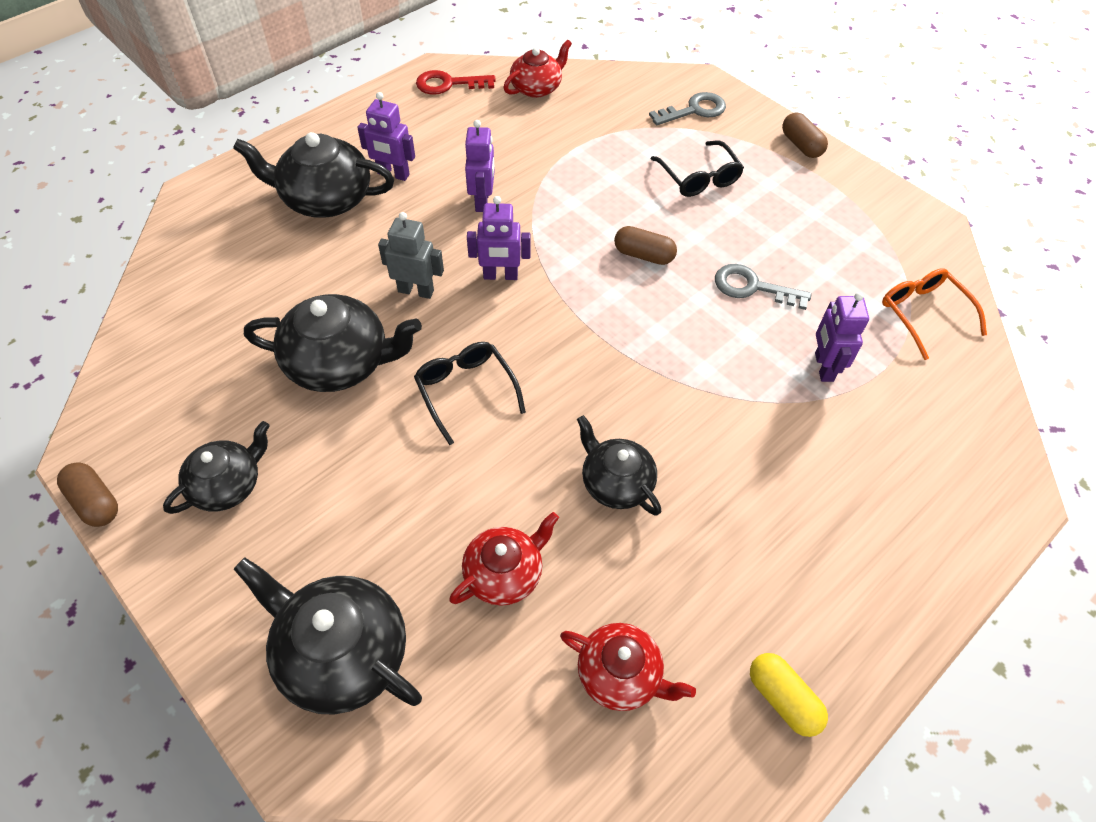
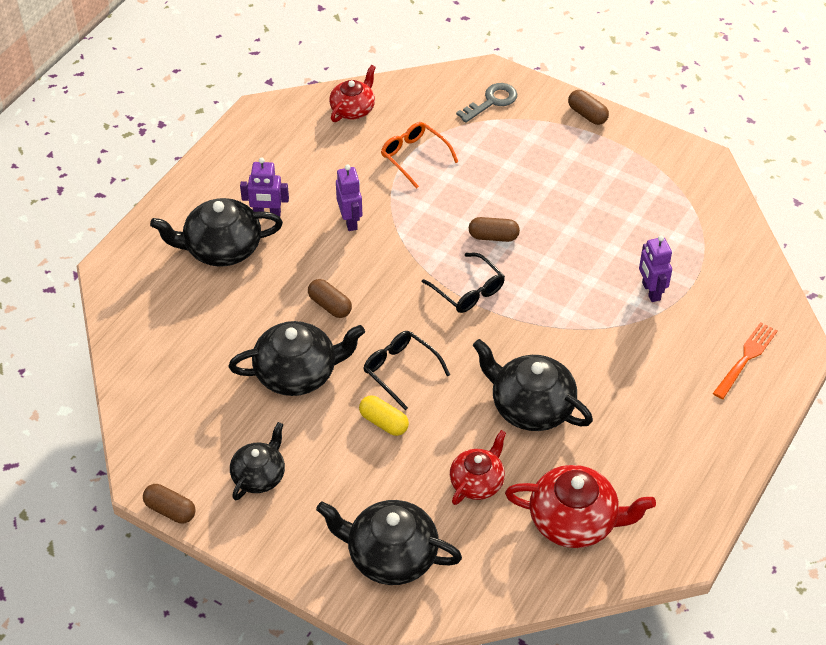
camera: 15 degrees left, 5 degrees down
(416, 291) = (330, 305): grey robot -> brown capsule
(448, 84) = (276, 122): red key -> none
(500, 276) = (390, 278): purple robot -> none
(616, 482) = (530, 406): black teapot -> black teapot, size x1.58
(621, 674) = (575, 521): red teapot -> red teapot, size x1.58
(698, 177) = (514, 161): black glasses -> black glasses (468, 290)
(752, 287) = (583, 243): grey key -> none
(783, 699) = (679, 508): yellow capsule -> yellow capsule (384, 422)
(924, 314) = (713, 235): orange glasses -> orange glasses (414, 157)
(934, 491) = (746, 359): none -> orange fork

